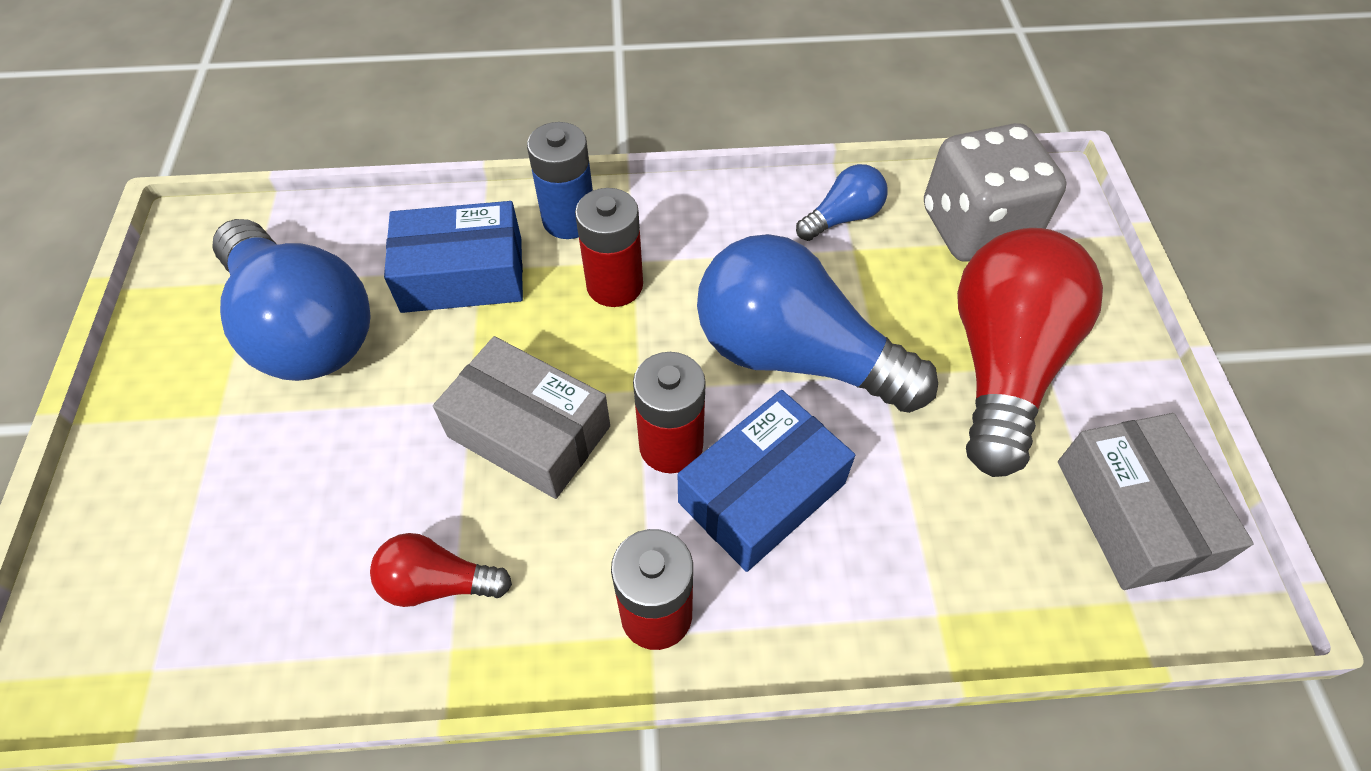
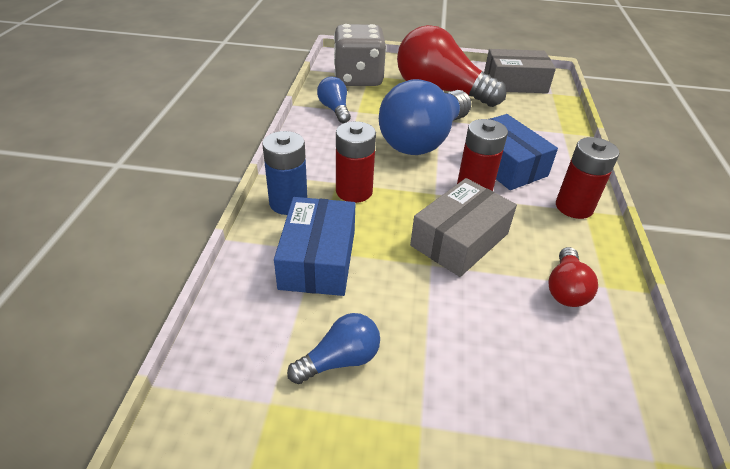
camera: 80 degrees left, 15 degrees down
(303, 327) = (340, 360): blue light bulb -> blue light bulb, size x0.46

